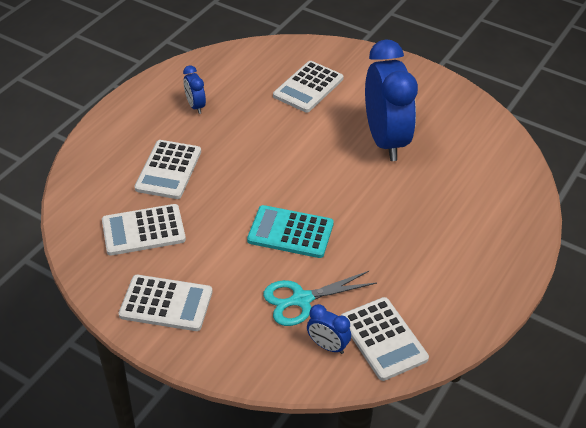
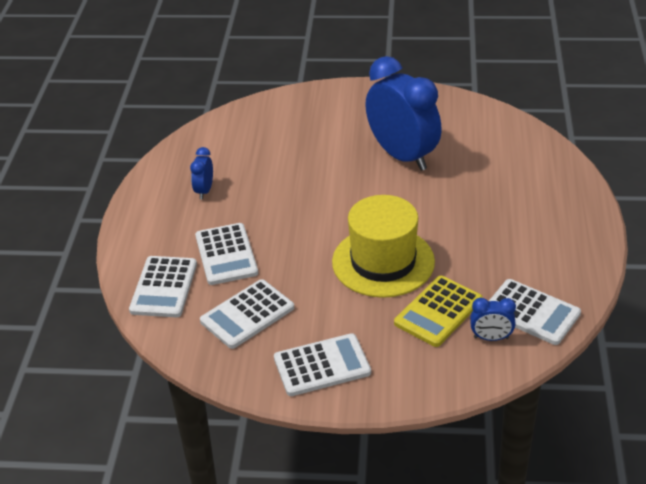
camera: 25 degrees left, 5 degrees down
(195, 106) = (204, 191): blue clock -> blue clock turned 60 degrees clockwise
(290, 232) = (383, 262): turquoise calculator -> yellow hat
(301, 300) = (438, 311): turquoise scissors -> yellow calculator
(308, 87) = (297, 137): white calculator -> white calculator (163, 287)

